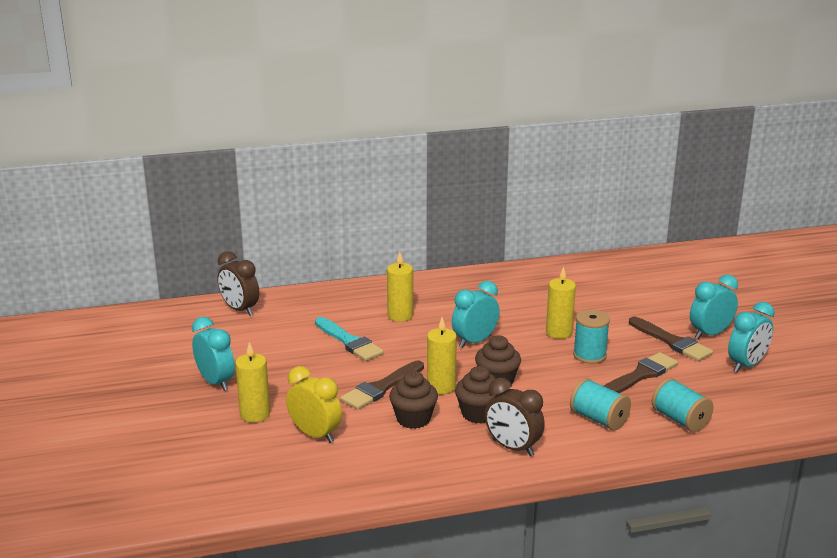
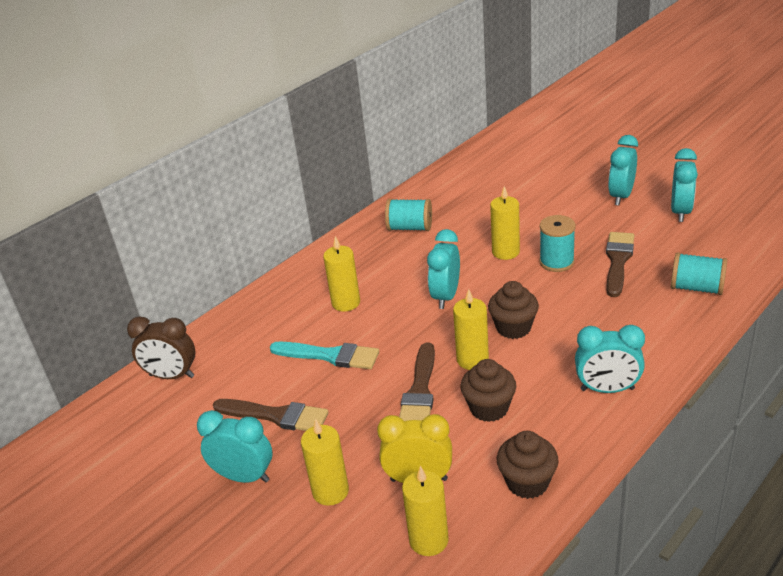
camera: 30 degrees left, 10 degrees up
(279, 468) = (428, 540): none -> yellow candle
(478, 414) = (538, 370): brown cupcake -> brown cupcake (527, 482)
(512, 448) = (607, 389): brown clock -> turquoise clock
(598, 419) = (638, 321): turquoise spool -> turquoise spool (410, 228)
(672, 342) = (603, 217): brown brush -> brown brush (276, 416)

